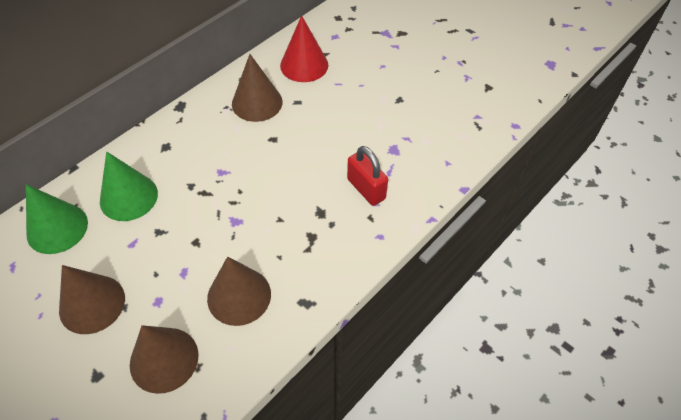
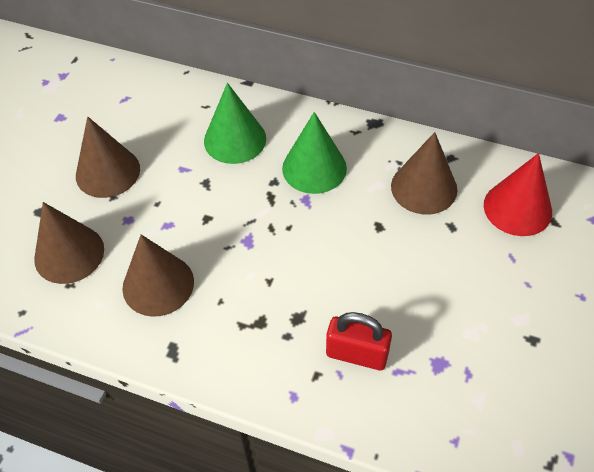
camera: 70 degrees right, 0 degrees up
(57, 228) = (176, 107): green cone -> green cone (314, 168)
(366, 189) = (357, 354): red padlock -> red padlock turned 75 degrees clockwise

